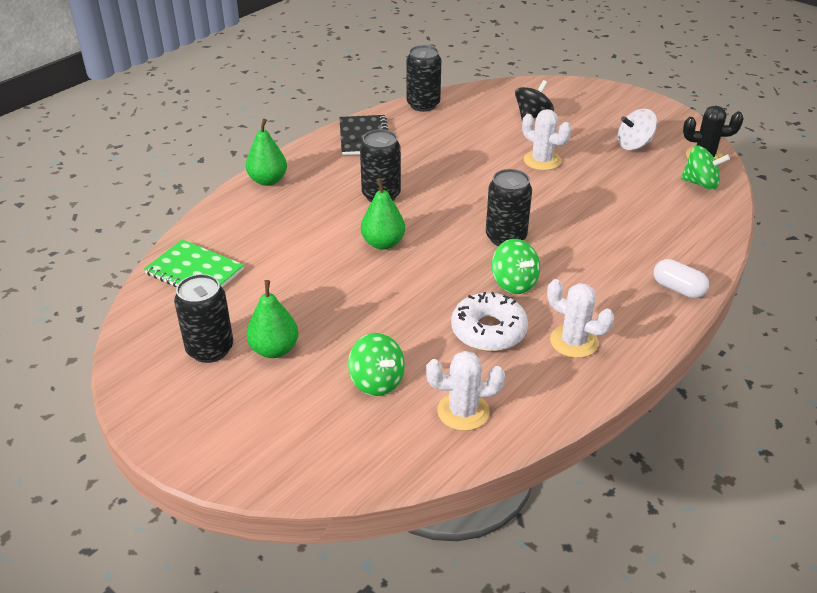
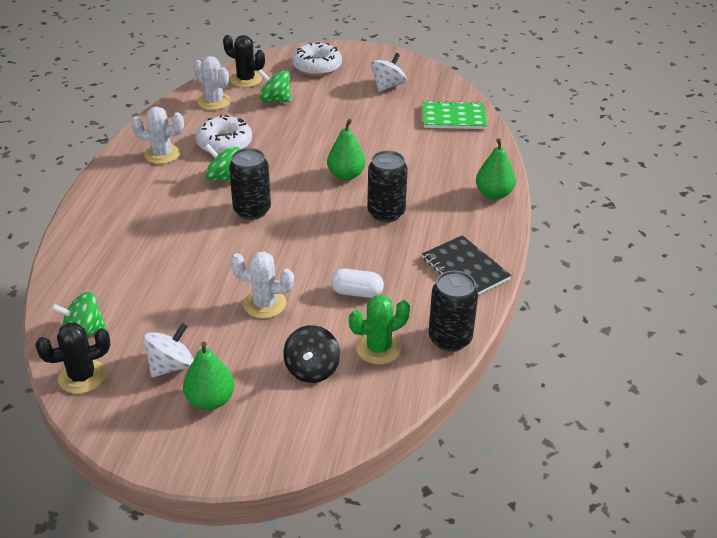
camera: 150 degrees right, 0 degrees up
(210, 349) = (388, 86): black can -> white spinning top
(264, 429) = (317, 66): none -> white donut
(274, 349) = (350, 96): green pear -> green pear (210, 400)
(389, 442) = (246, 79): none -> black cactus
(463, 411) = (214, 101): white cactus -> white cactus turned 75 degrees clockwise
(477, 113) = (378, 348): none -> green cactus
(678, 289) = (92, 213): white capsule -> white capsule (357, 292)

